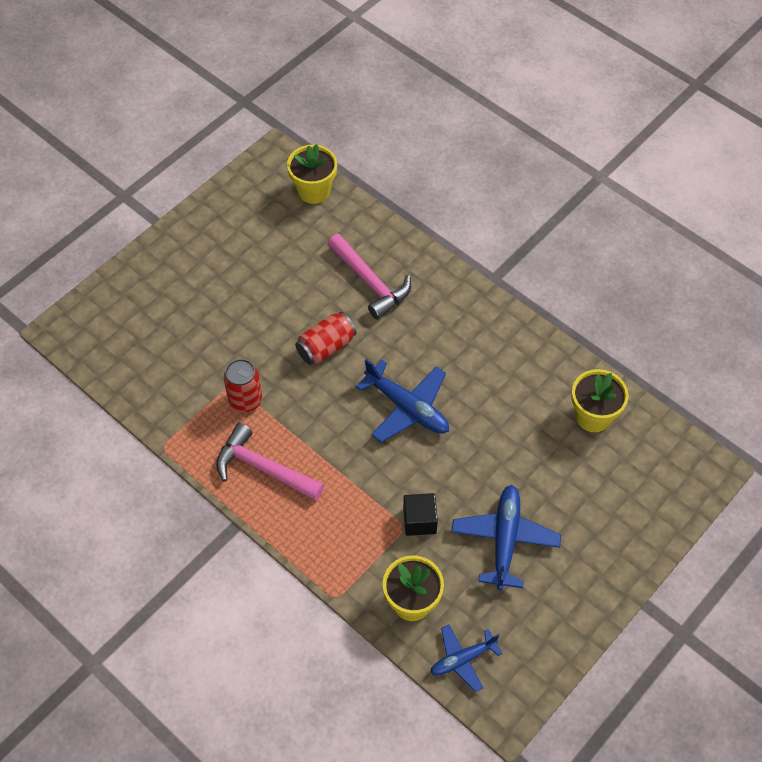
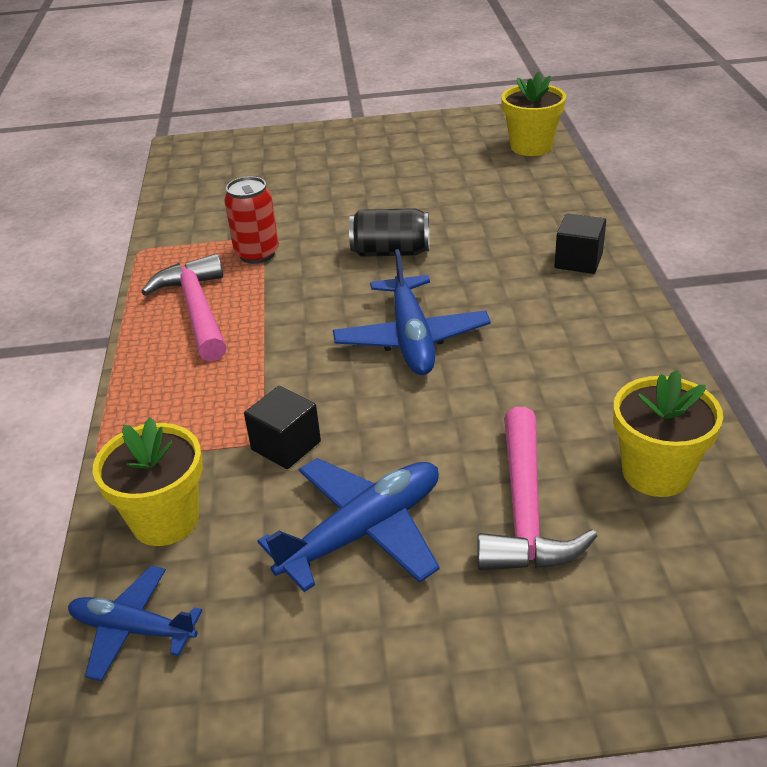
camera: 45 degrees right, 20 degrees down
(326, 347) = (390, 252): red can -> black can
(370, 282) = (504, 226): pink hammer -> pink hammer (525, 510)
(438, 288) = (578, 261): none -> black cube

